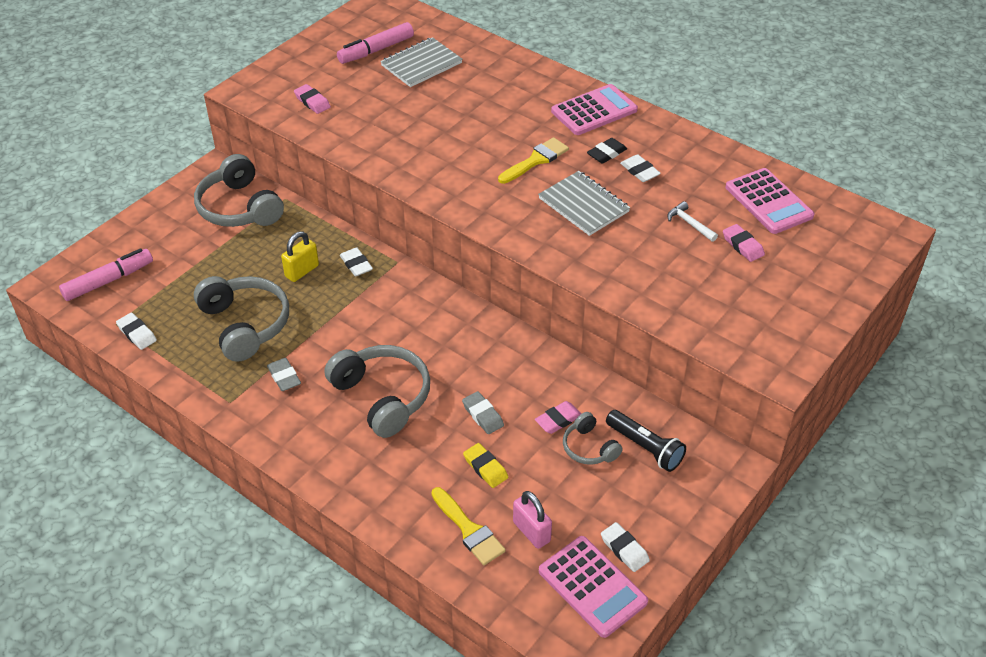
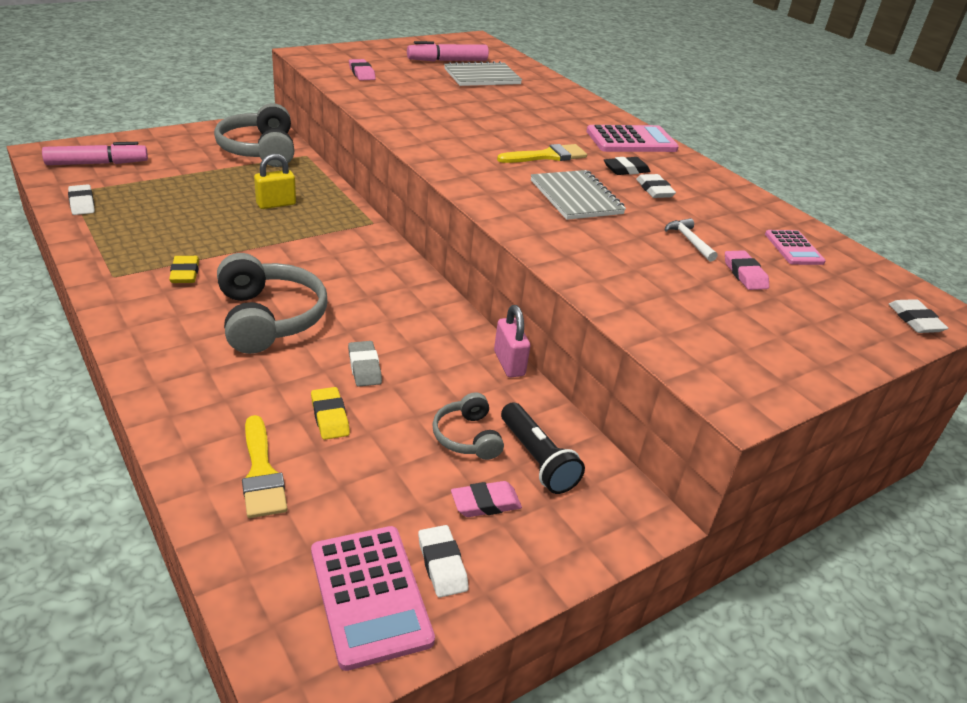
camera: 15 degrees right, 10 degrees down
(245, 325) = (186, 225): grey headphones -> none
(284, 377) = (185, 273): grey eraser -> yellow eraser
(356, 264) = (331, 214): white eraser -> white eraser (915, 320)
(531, 531) = (336, 501): pink padlock -> pink padlock (509, 363)
(558, 420) = (448, 398): pink eraser -> pink eraser (485, 503)
(768, 202) = (793, 248): pink calculator -> pink calculator, size x0.61

